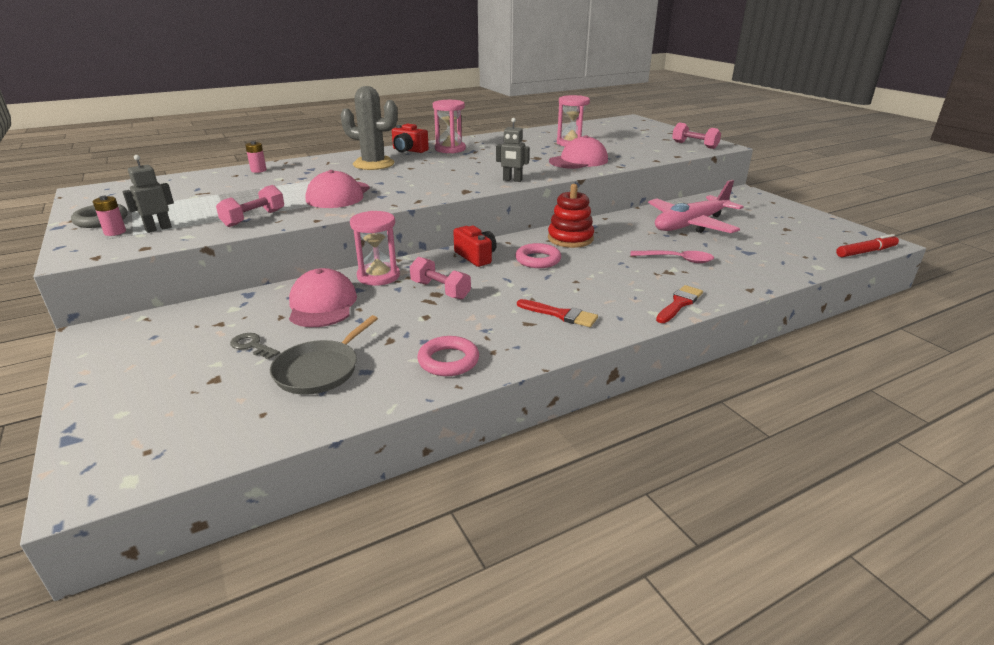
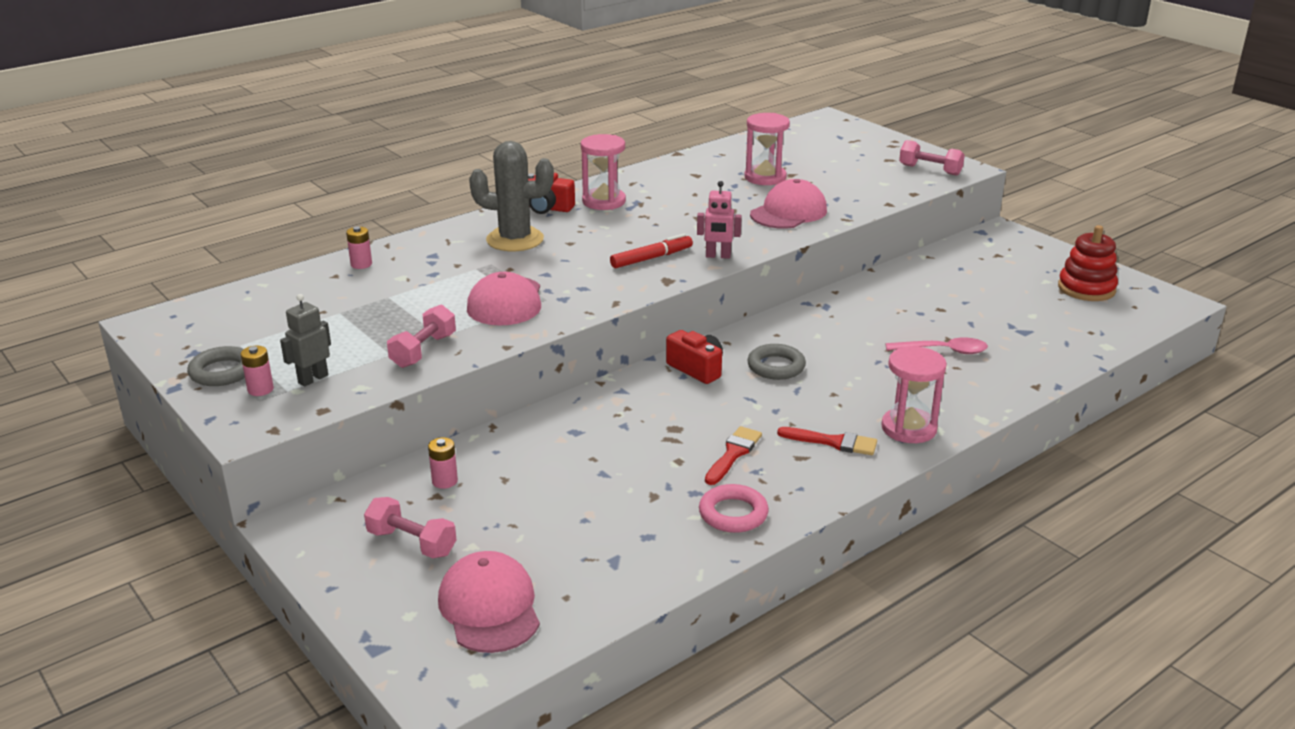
camera: 10 degrees left, 0 degrees up
(234, 314) = (444, 481): none -> pink battery
(252, 346) = (497, 520): grey key -> none
(320, 370) = (596, 540): grey pan -> none
(322, 304) = (545, 457): pink cap -> pink cap (489, 607)
(378, 276) = (590, 410): pink hourglass -> pink hourglass (909, 428)
(440, 290) = (677, 423): pink dumbbell -> pink dumbbell (412, 543)
(512, 180) = (718, 256): grey robot -> pink robot
(538, 260) = (776, 366): pink ring -> grey ring
(570, 239) = (803, 330): red stacking toy -> red stacking toy (1086, 288)
(679, 303) = (962, 413): red brush -> red brush (733, 454)
(691, 225) = (946, 294): pink plane -> none
(866, 252) = (1159, 319): red marker -> red marker (651, 258)

